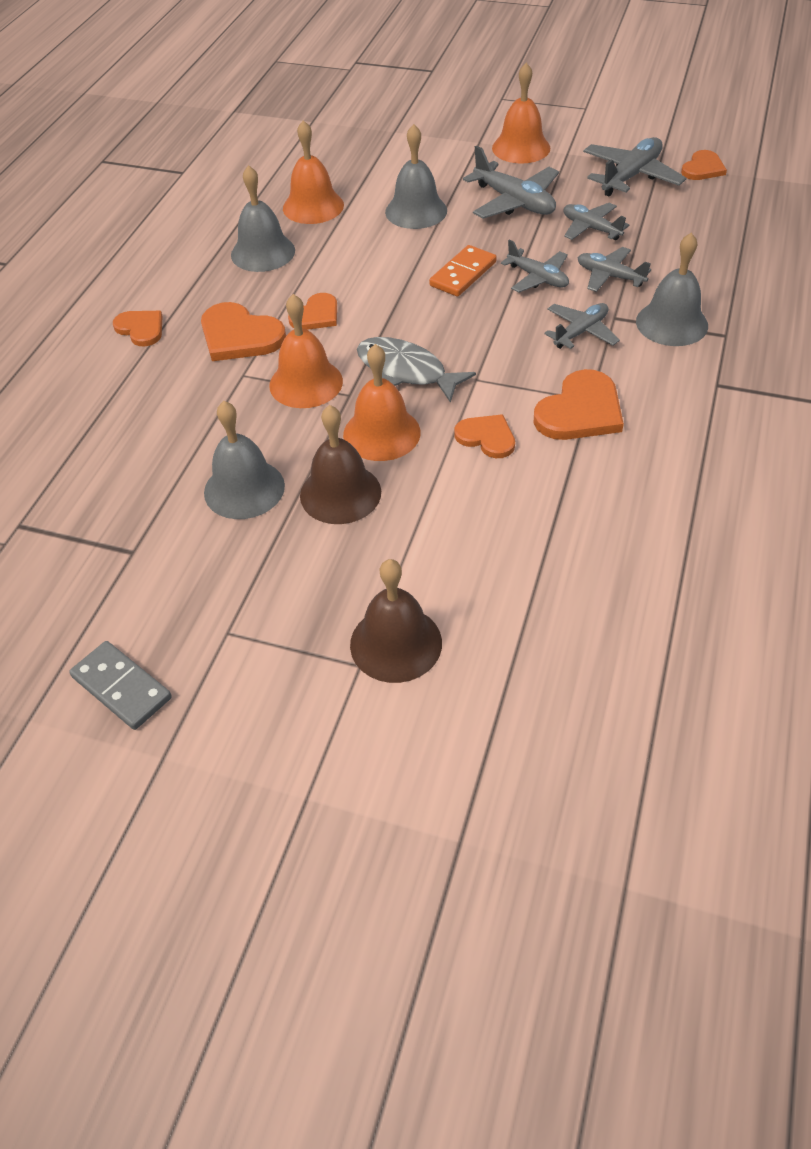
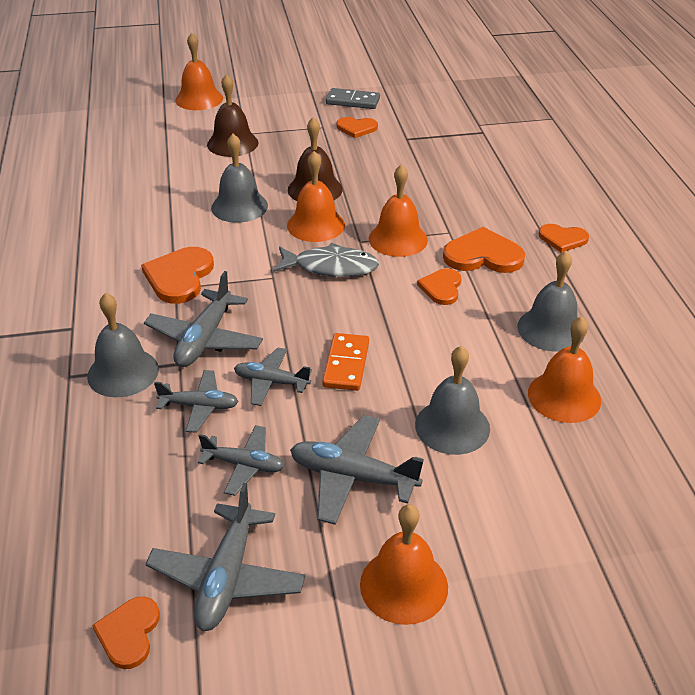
camera: 150 degrees right, 10 degrees down
(244, 489) = (376, 176): grey bell -> grey bell (239, 206)
(385, 824) = (199, 99): none -> orange bell
(486, 437) = (240, 242): orange heart -> orange heart (356, 128)
(580, 332) = (205, 339): grey plane -> grey plane, size x1.53

